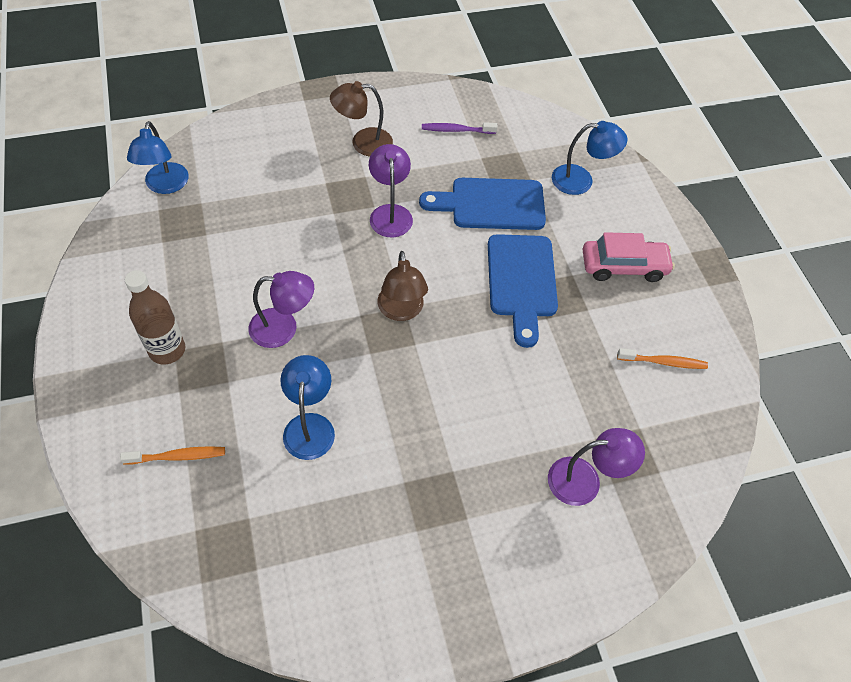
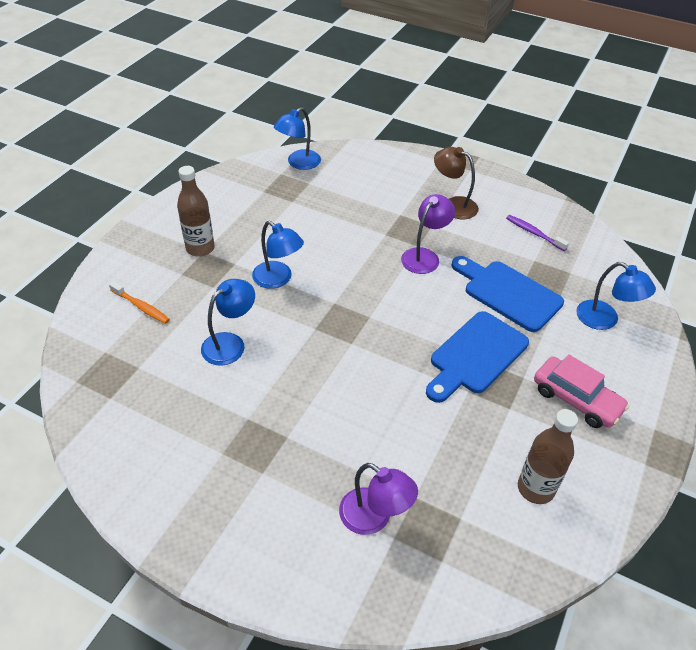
camera: 45 degrees right, 10 degrees down
(283, 328) = (278, 279): purple lamp -> blue lamp
(401, 311) = (364, 318): brown lamp -> none
(663, 362) = (535, 488): orange toothbrush -> brown bottle

